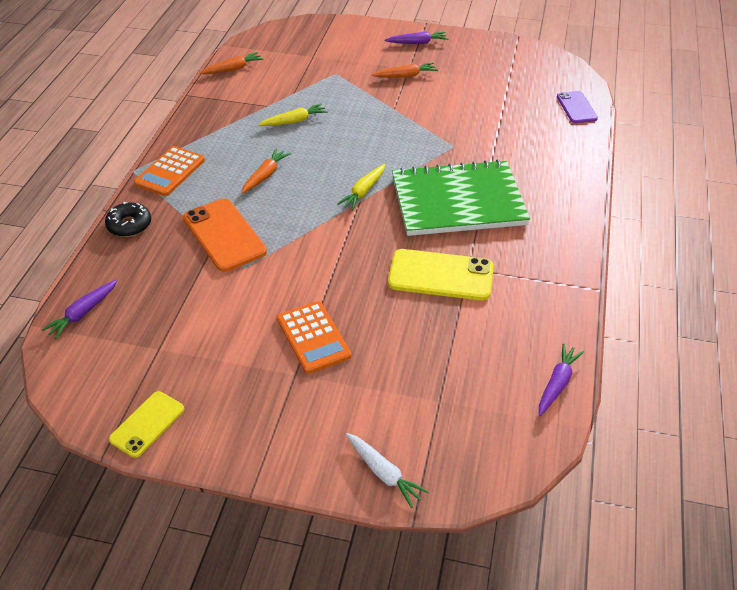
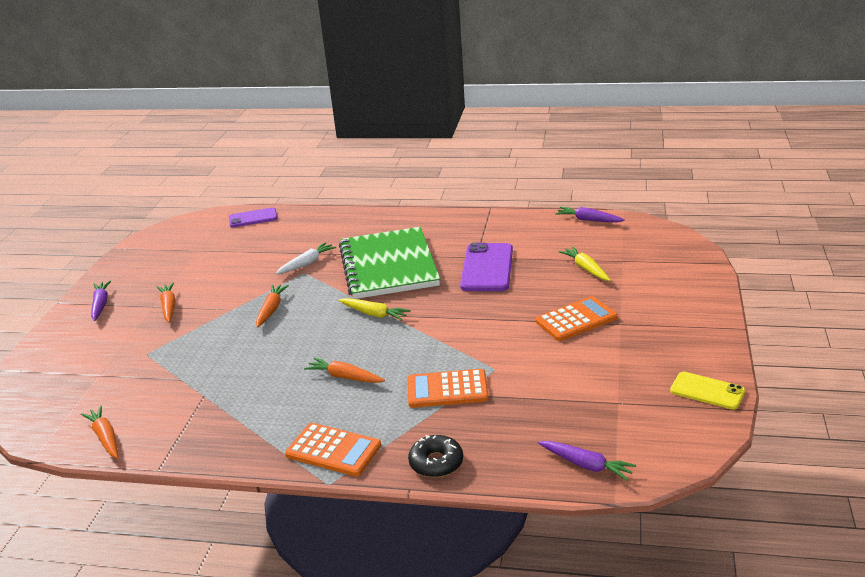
camera: 90 degrees left, 15 degrees down
(224, 235) = (447, 389): orange phone -> orange calculator
(294, 121) = (242, 371): yellow carrot -> yellow carrot (586, 269)
(383, 473) = (697, 276): white carrot -> white carrot (307, 263)
(387, 130) = (271, 310): none -> orange carrot
(441, 275) = (487, 268): yellow phone -> purple phone

